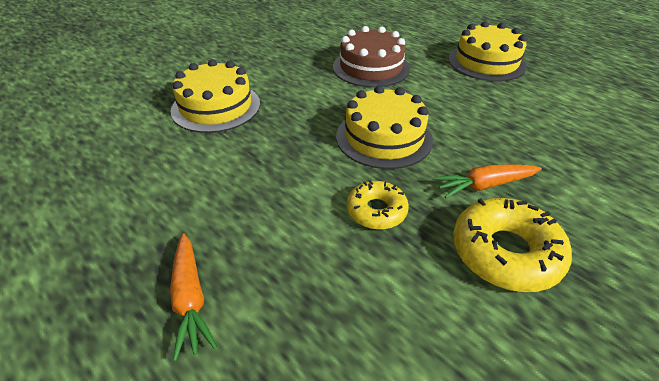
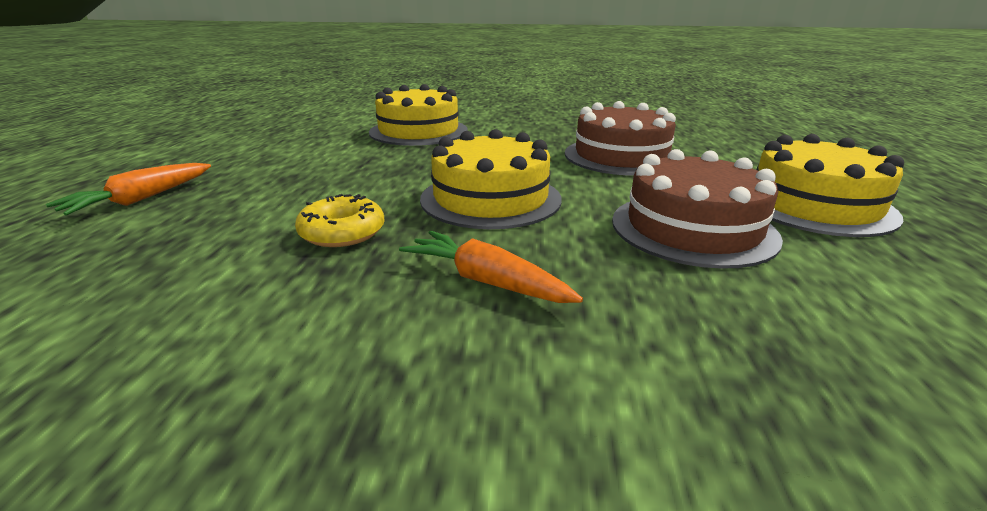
camera: 50 degrees right, 15 degrees down
(481, 103) = (693, 228): none -> brown cake
(505, 252) = (344, 336): yellow donut -> none

